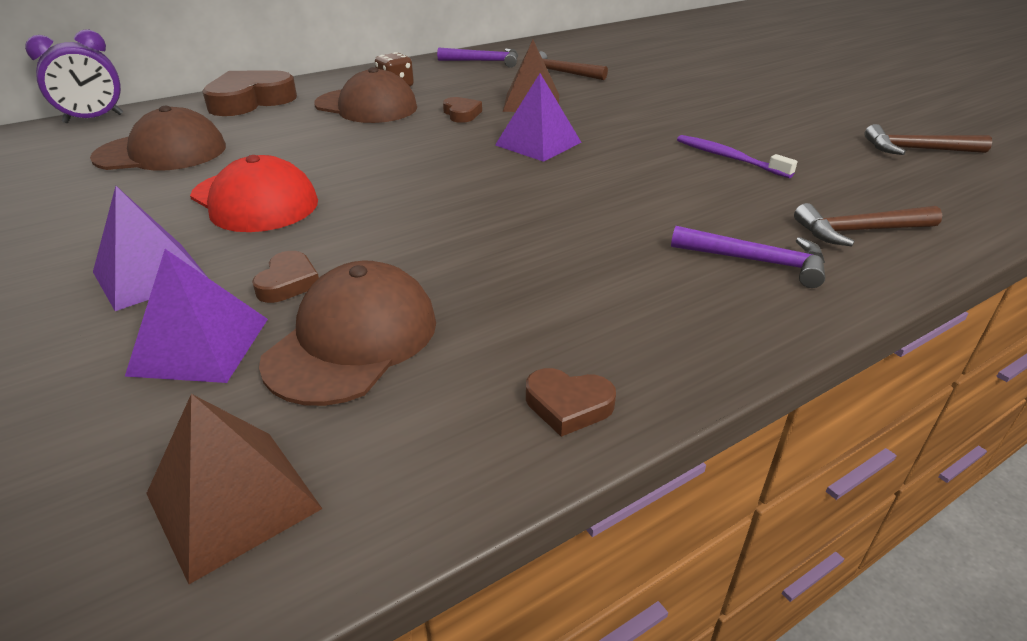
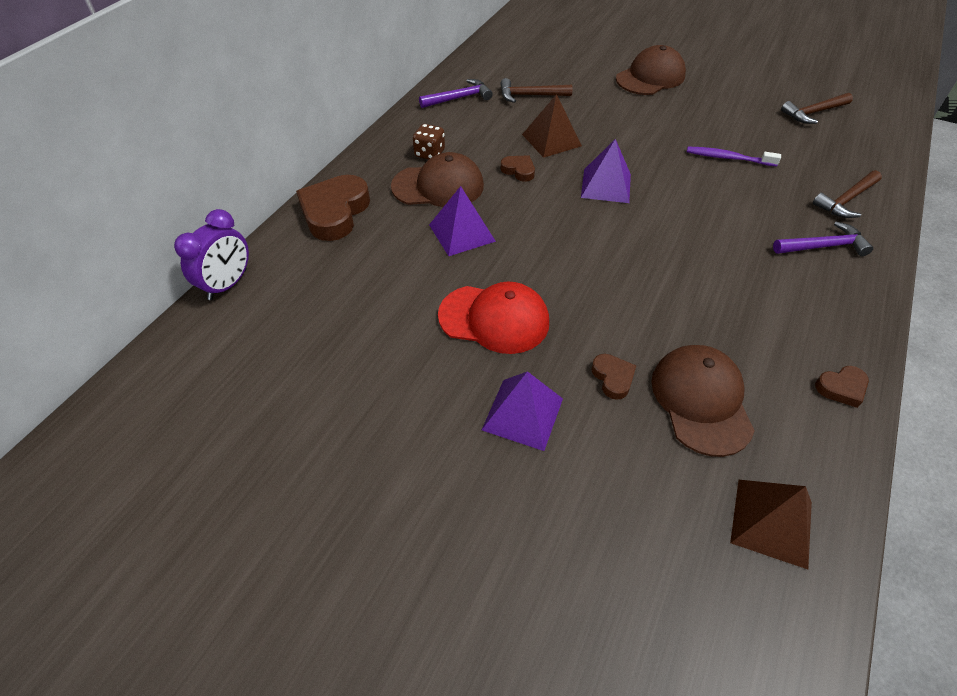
camera: 30 degrees left, 15 degrees up
(161, 152) = (352, 300): brown cap -> brown cap (650, 77)
(200, 346) = (629, 447): purple pyramid -> purple pyramid (461, 233)

